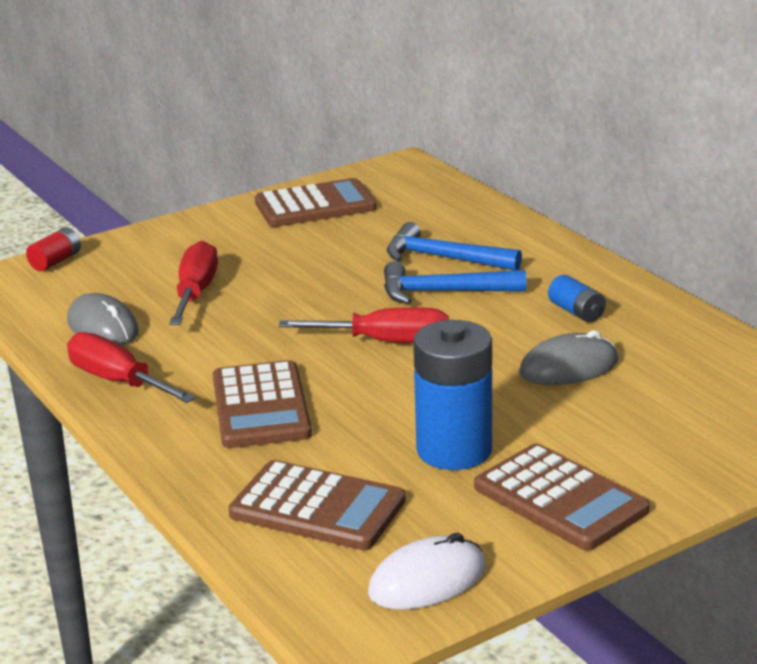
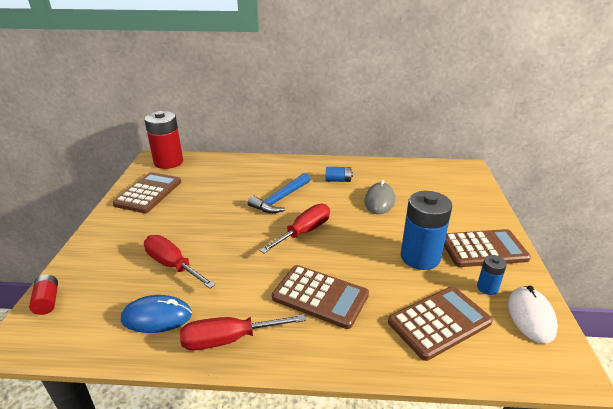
camera: 55 degrees left, 5 degrees up
(103, 327) = (157, 317): grey mouse -> blue mouse
(410, 177) = (168, 162): none -> red battery
(443, 258) = (251, 186): blue hammer -> none
(452, 527) = (487, 288): none -> blue battery

